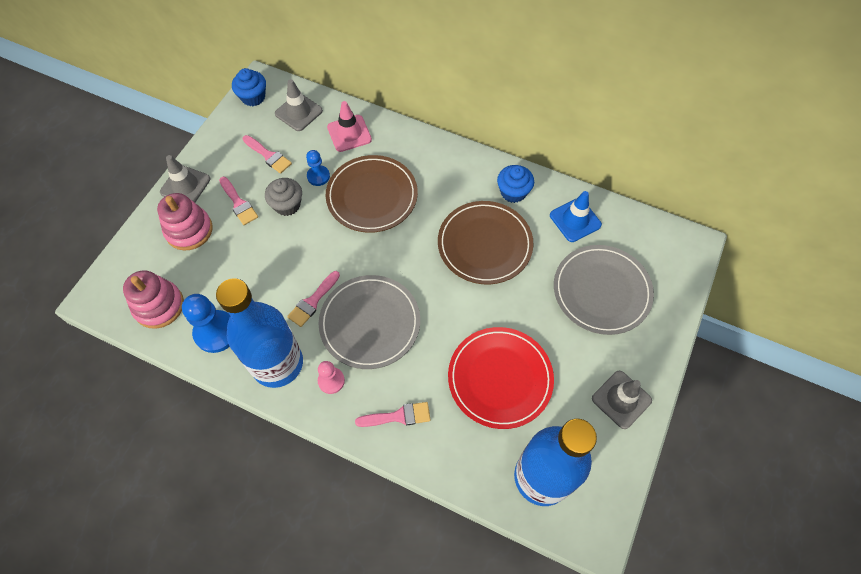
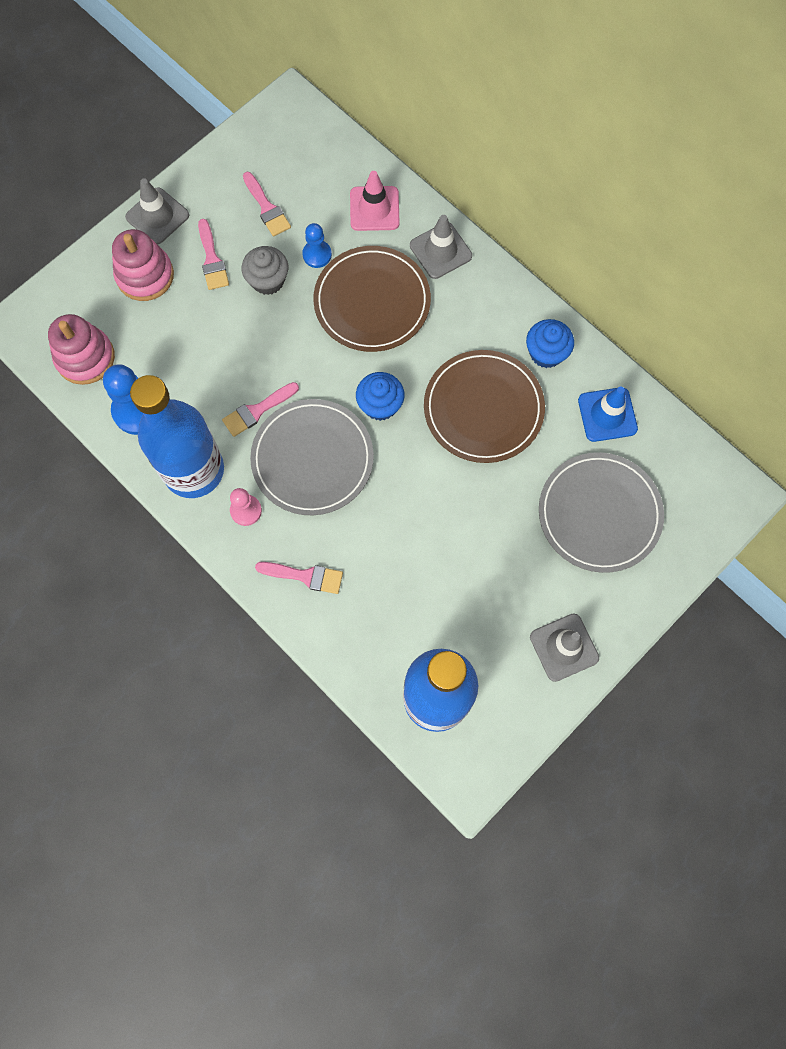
camera: 20 degrees right, 10 degrees up
(253, 97) = (274, 121): blue cupcake -> blue cupcake (380, 405)
(298, 112) = (322, 160): grey traffic cone -> grey traffic cone (440, 251)
(500, 378) = (435, 574): red plate -> none

